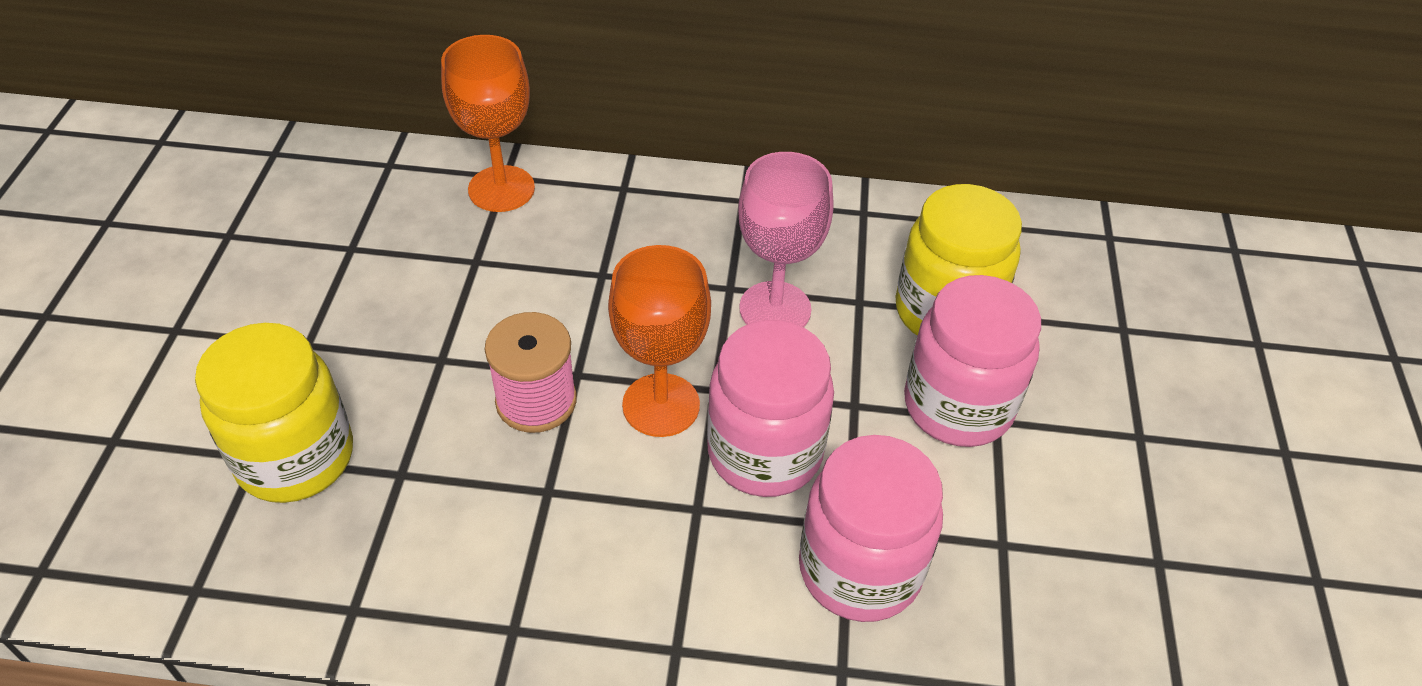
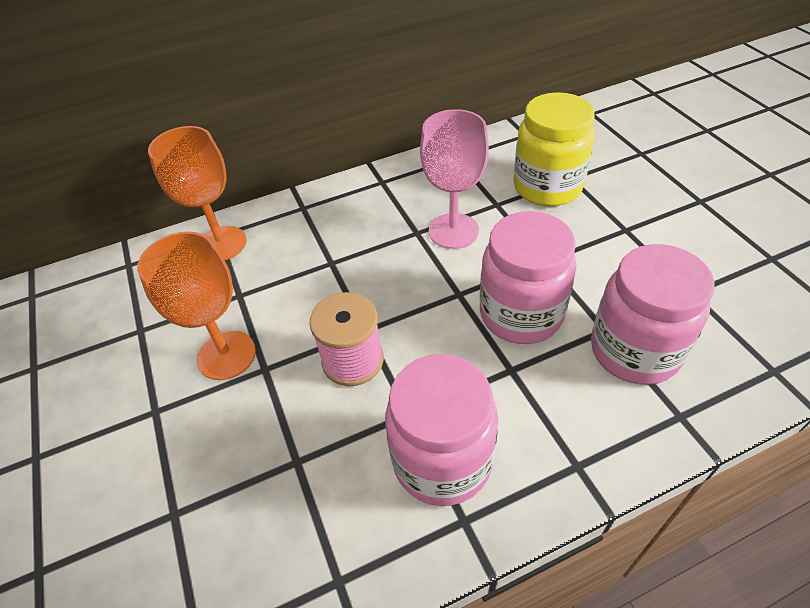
camera: 25 degrees left, 0 degrees up
(295, 458) = (206, 496): yellow jar -> none
(661, 405) = (435, 320): orange goblet -> orange goblet (226, 355)
(957, 406) = (599, 232): pink jar -> pink jar (442, 460)

